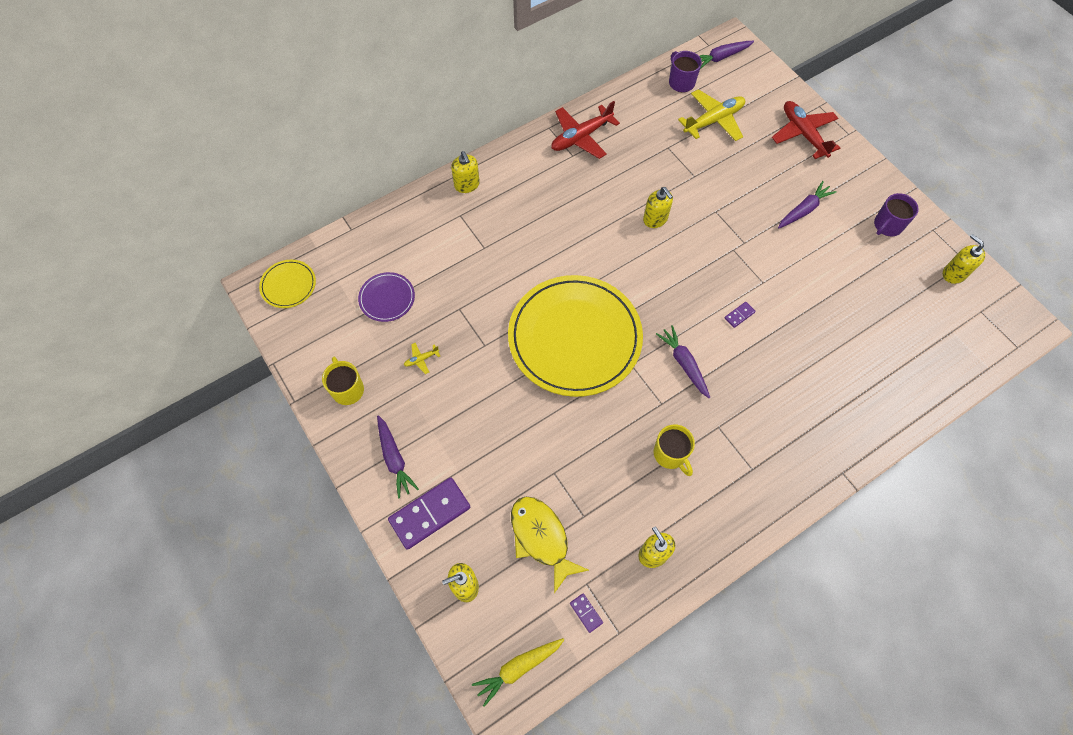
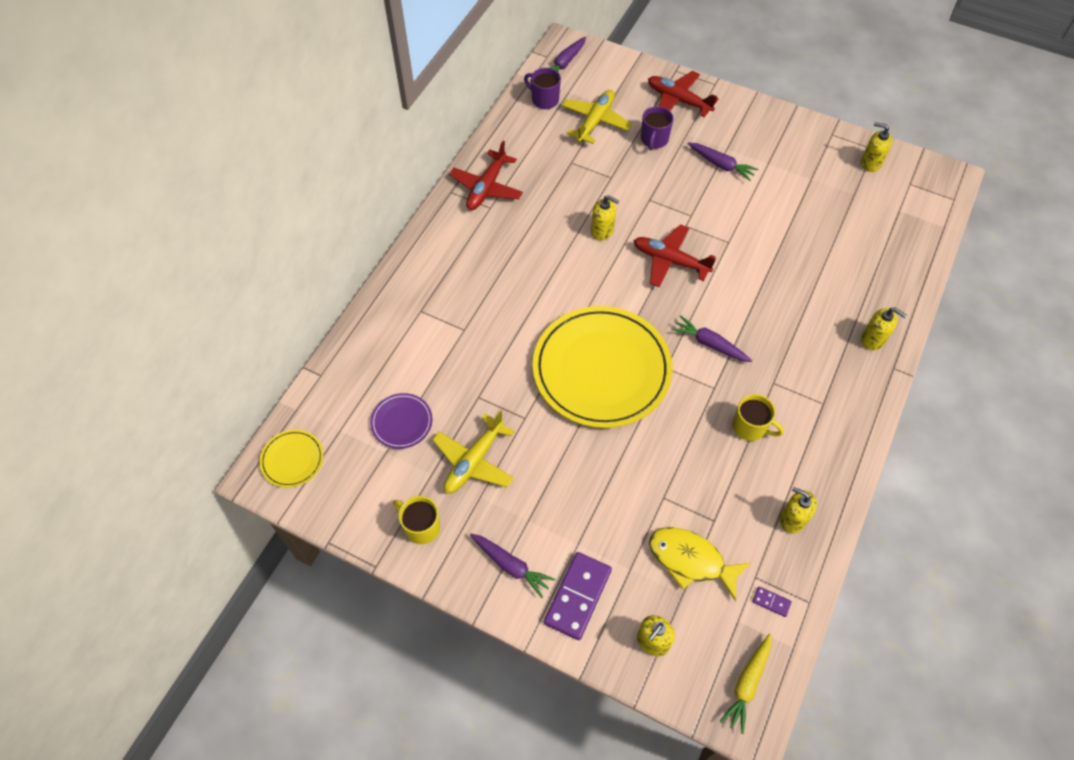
camera: 30 degrees left, 5 degrees down
(421, 359) = (474, 461): yellow plane -> yellow plane, size x2.31
(467, 185) = (408, 280): yellow soap dispenser -> yellow soap dispenser (873, 339)
(697, 273) = (670, 261): none -> red plane
(739, 315) = (728, 279): purple domino -> none
(804, 210) = (721, 165): purple carrot -> purple carrot turned 105 degrees clockwise
(887, 226) = (795, 147): purple mug -> purple mug (654, 140)

